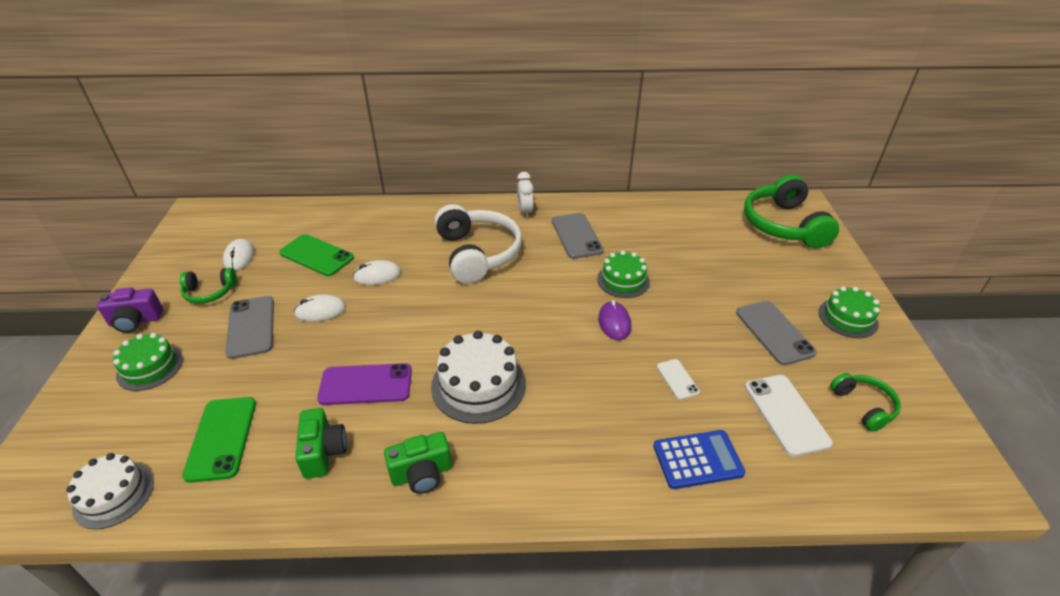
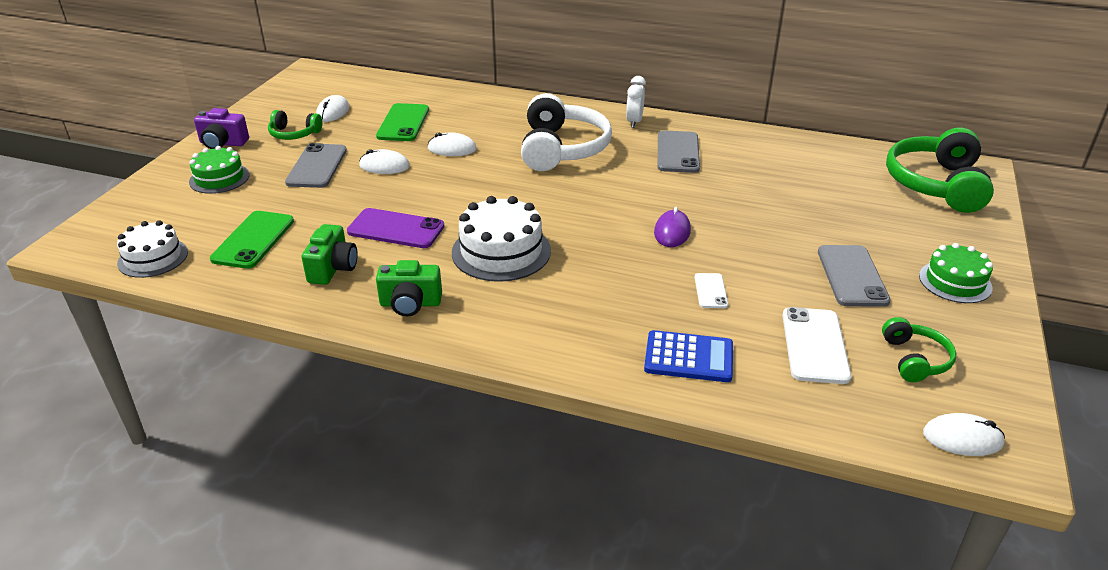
camera: 20 degrees right, 5 degrees down
(317, 255) = (403, 123): green phone -> green phone turned 45 degrees clockwise
(623, 280) = (705, 199): green cake -> none
(940, 478) = (962, 438): none -> white mouse

